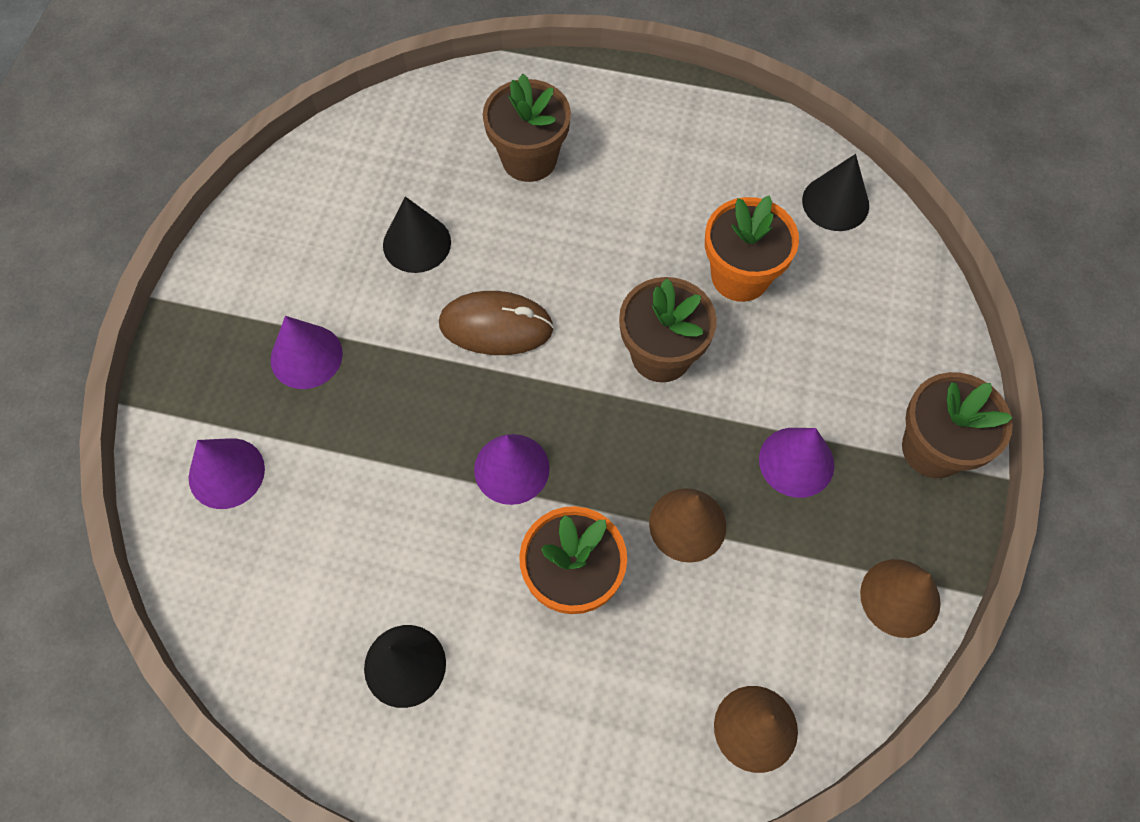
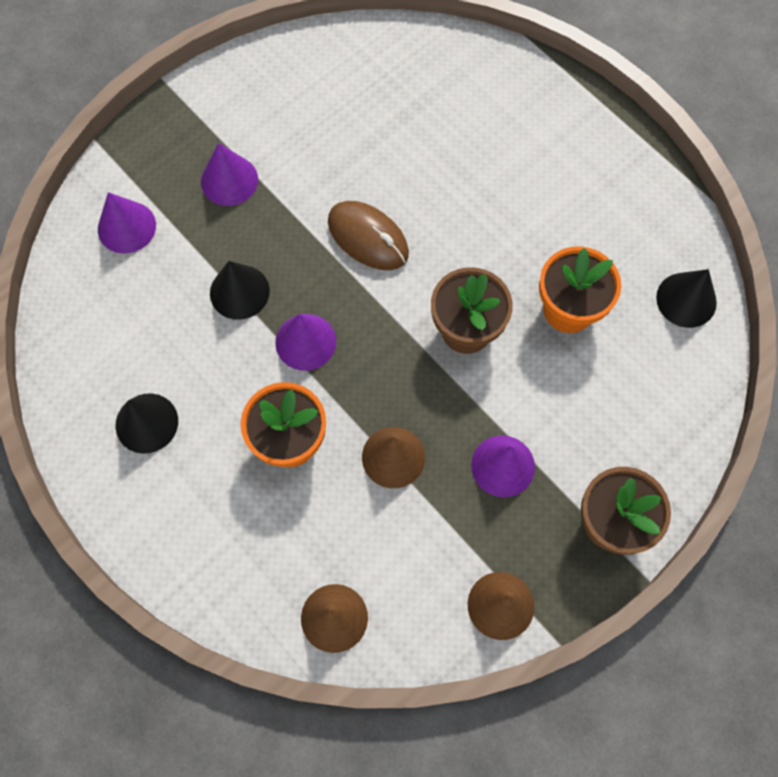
camera: 35 degrees right, 5 degrees up
(417, 243) = (357, 145): black cone -> black cone (239, 292)
(529, 159) = (481, 130): brown flower pot -> none

